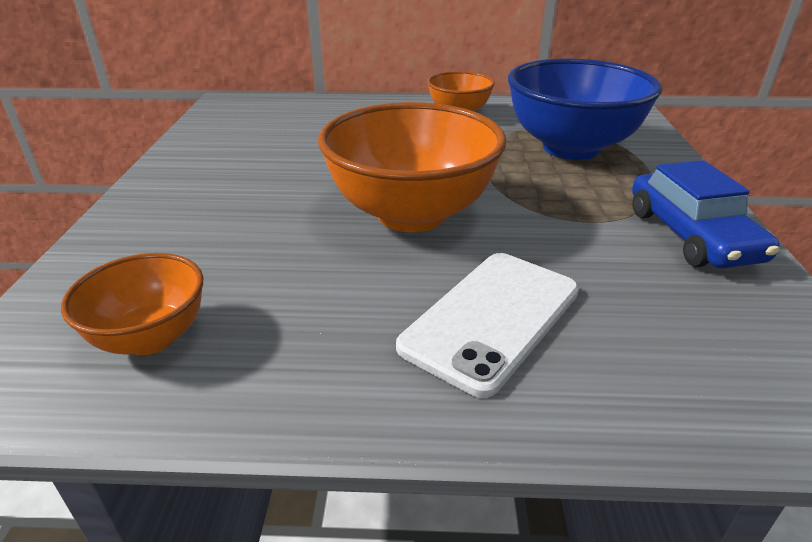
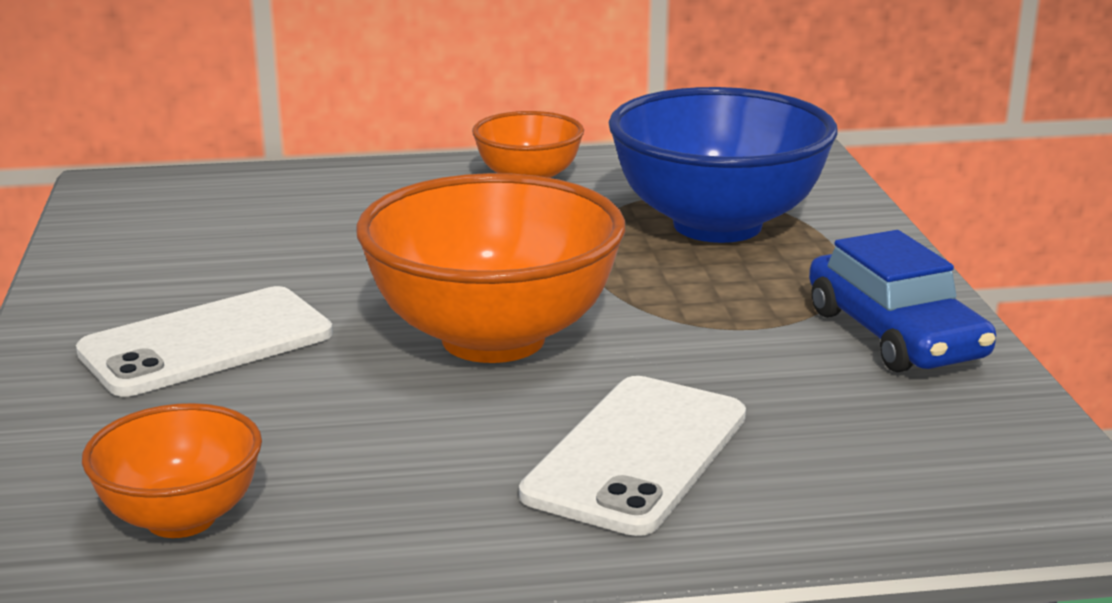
camera: 10 degrees left, 10 degrees down
(231, 201) = (206, 343): none -> white phone

